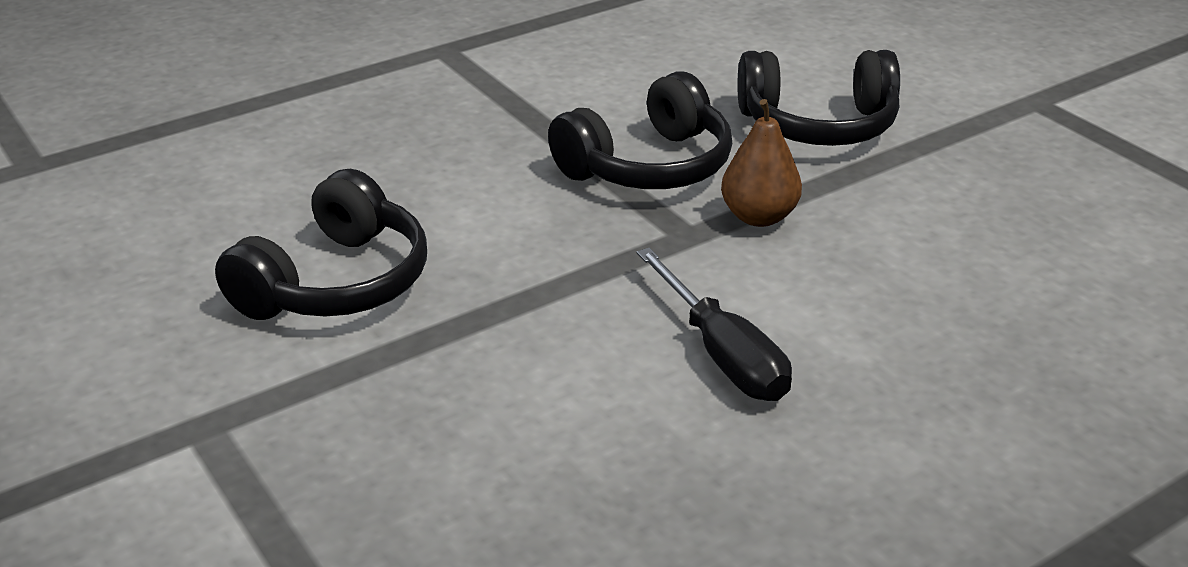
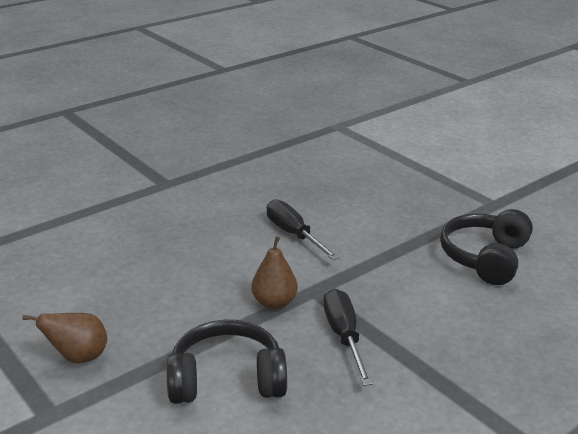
camera: 175 degrees right, 5 degrees down
(648, 166) = (344, 337): black headphones -> black screwdriver
(1042, 156) = (78, 357): none -> brown pear

